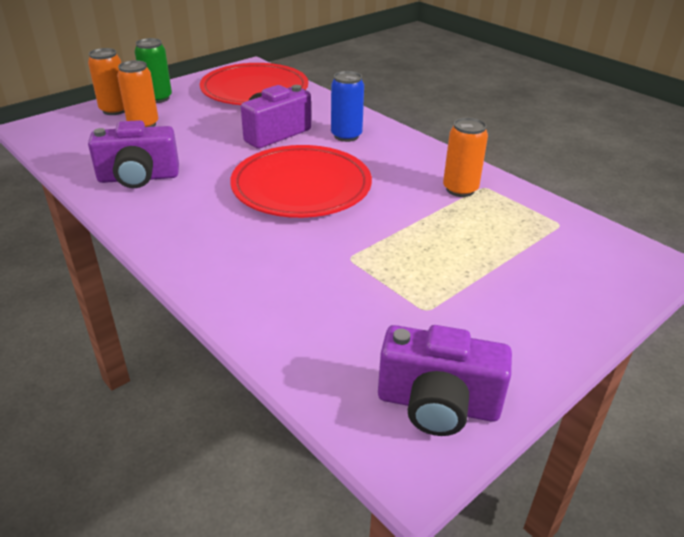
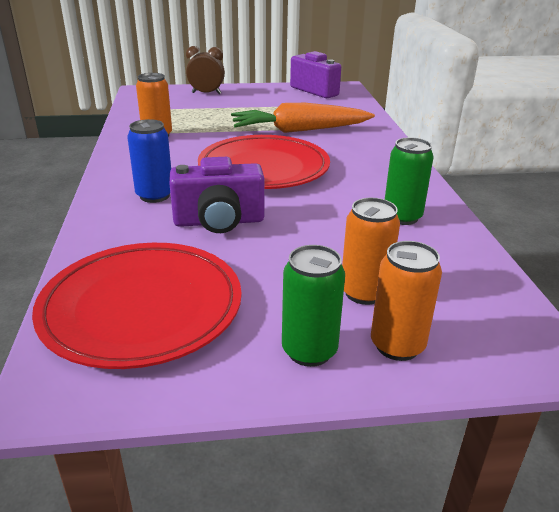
camera: 145 degrees left, 5 degrees down
(138, 178) = (402, 217): purple camera -> green can
(331, 258) = (299, 130): none -> orange carrot
(573, 297) = (206, 93): none -> brown clock

